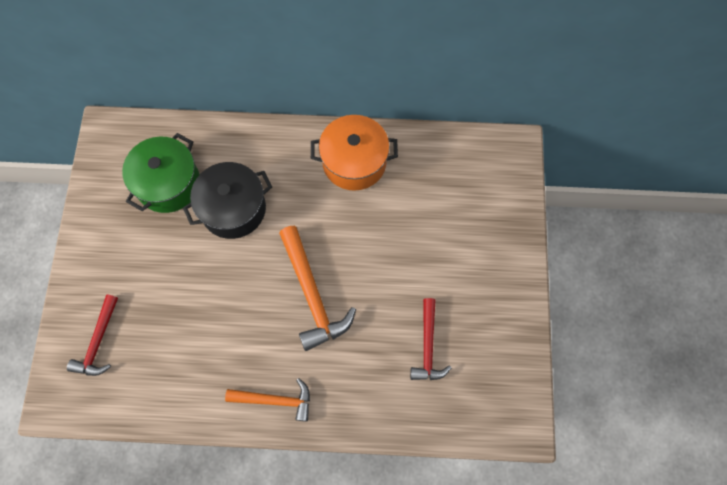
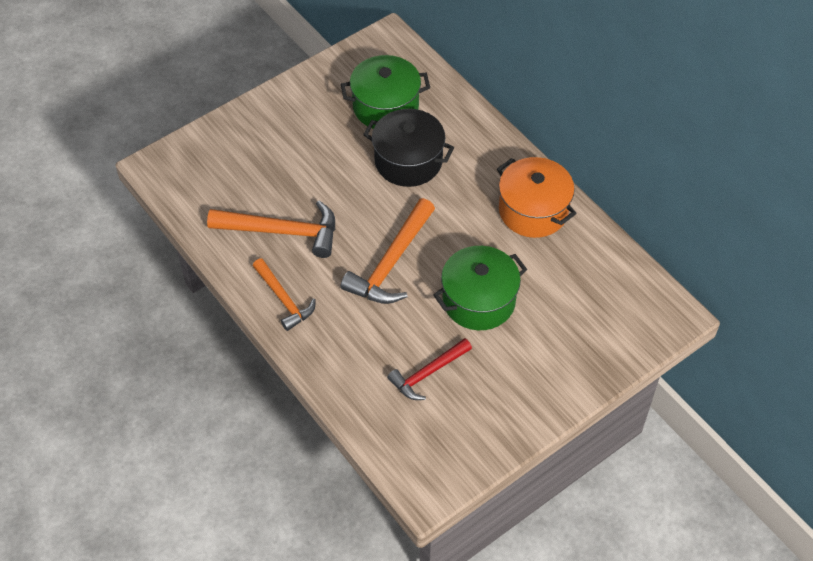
camera: 50 degrees right, 15 degrees down
(98, 342) = (223, 157): red hammer -> none
(212, 352) = (282, 231): none -> orange hammer
(397, 261) = (478, 300): none -> green pot

